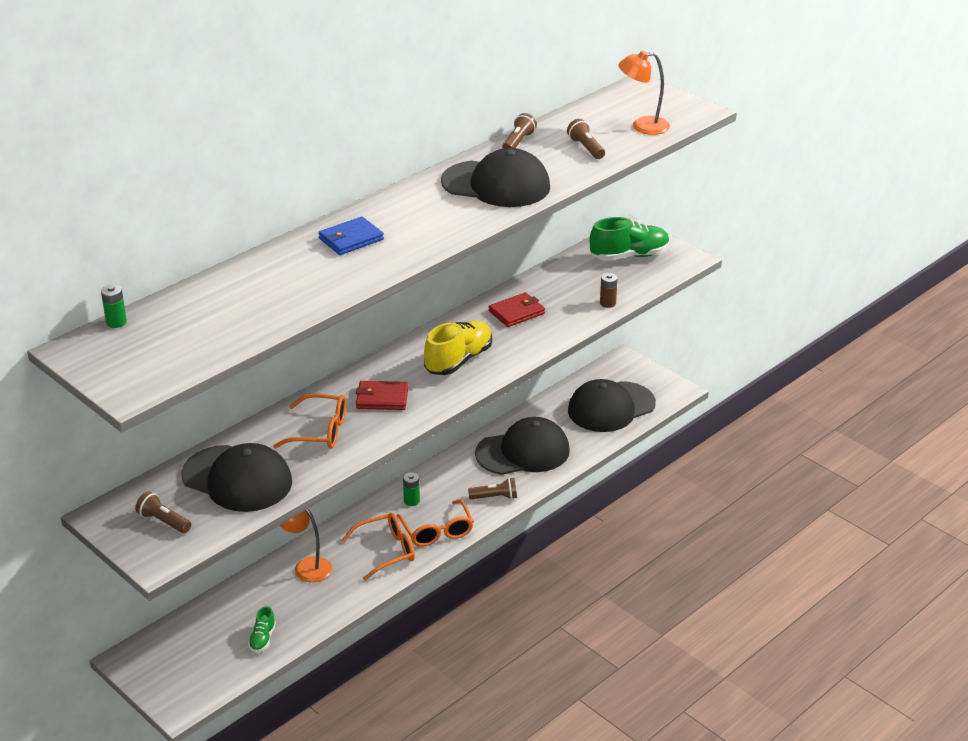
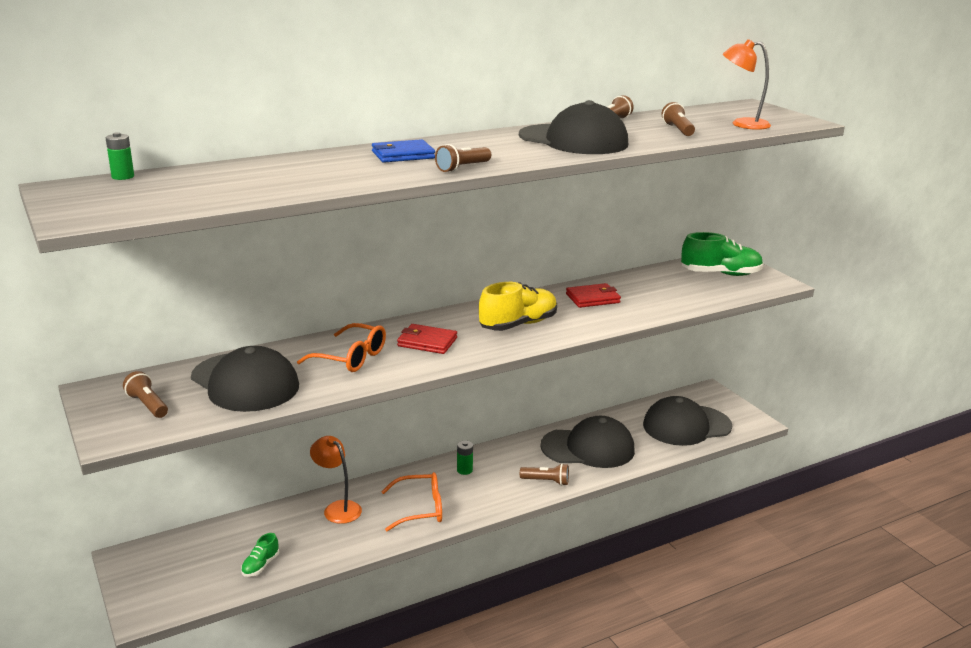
camera: 15 degrees right, 10 degrees down
(417, 251) = (462, 168): none -> brown flashlight
(437, 531) = (477, 501): orange glasses -> none
(607, 303) = (686, 304): brown battery -> none

